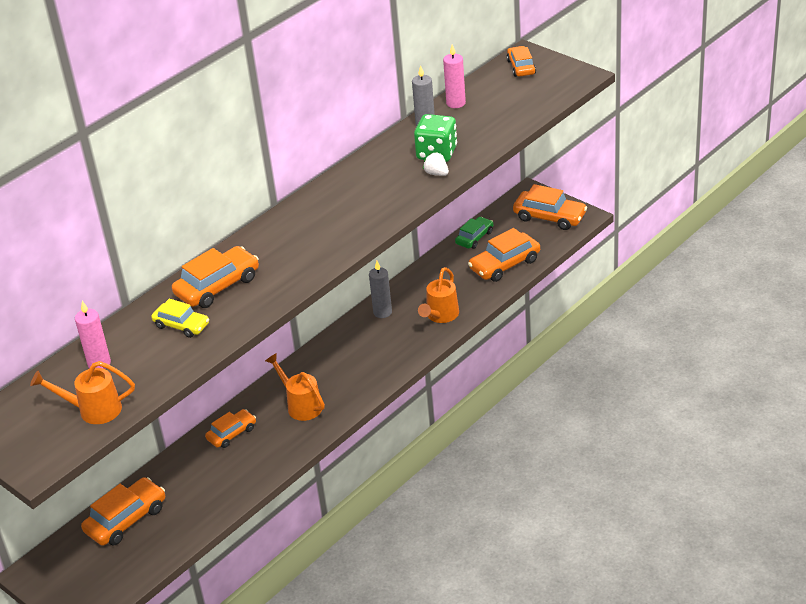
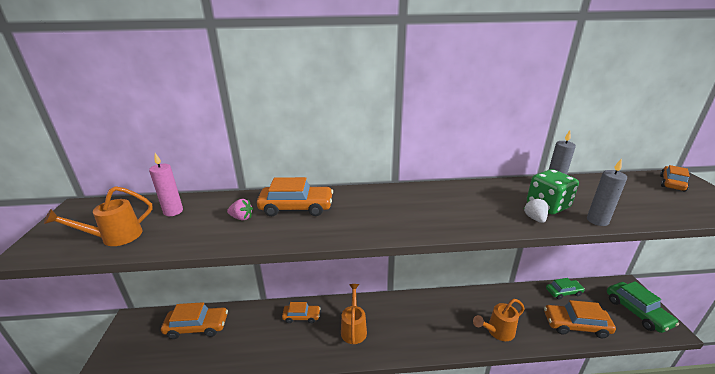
camera: 40 degrees right, 10 degrees down
(94, 410) = (116, 237): orange watering can -> orange watering can turned 75 degrees counterclockwise
(181, 325) = (241, 218): yellow car -> pink strawberry
(382, 312) = (460, 302): grey candle -> grey candle (597, 220)
(456, 103) = (592, 182): pink candle -> none
(549, 217) = (637, 312): orange car -> green car

